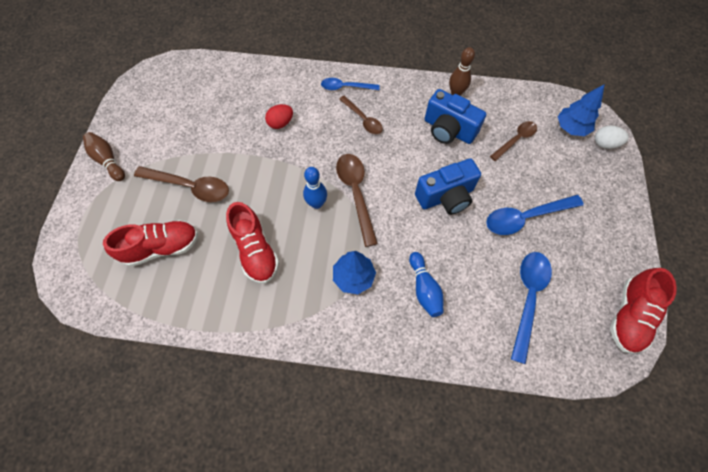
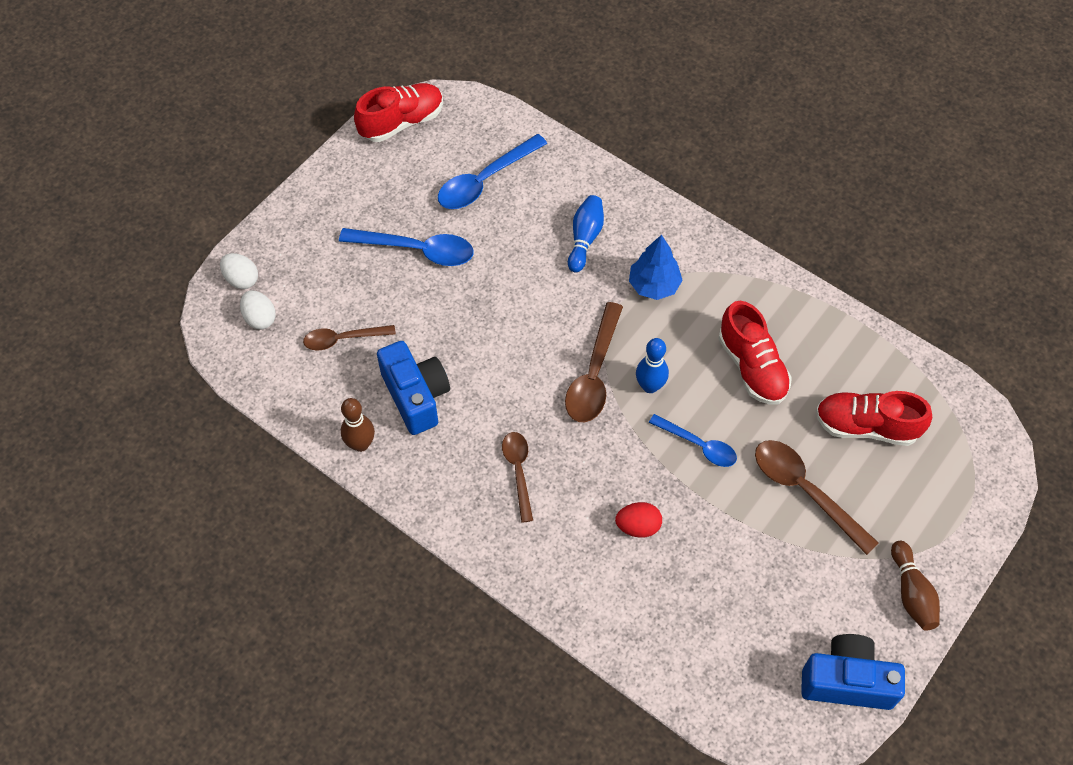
camera: 150 degrees left, 5 degrees down
(256, 250) = (752, 367): red shoe -> red shoe turned 150 degrees clockwise
(345, 87) = (509, 538): blue spoon -> blue spoon (699, 445)
(445, 196) = (488, 316): blue camera -> blue camera (846, 681)
(571, 128) = (260, 318): blue tree -> white egg

